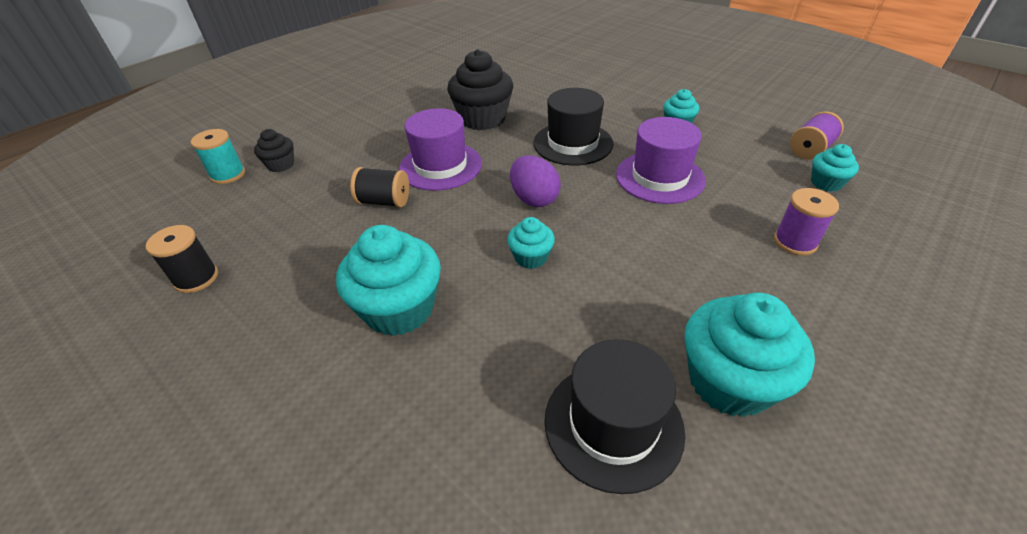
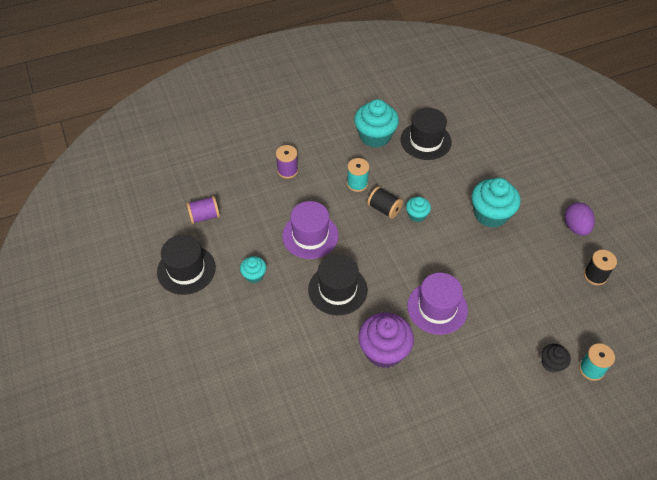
camera: 155 degrees left, 10 degrees up
(384, 201) = (483, 290): black spool -> black spool (384, 209)
(482, 119) = (384, 351): black cupcake -> purple cupcake
(534, 199) = (393, 252): purple egg -> purple egg (576, 227)
(667, 267) = (357, 184): none -> turquoise spool
(750, 106) = (186, 270): none -> black hat
(826, 183) = (229, 192): turquoise cupcake -> none

